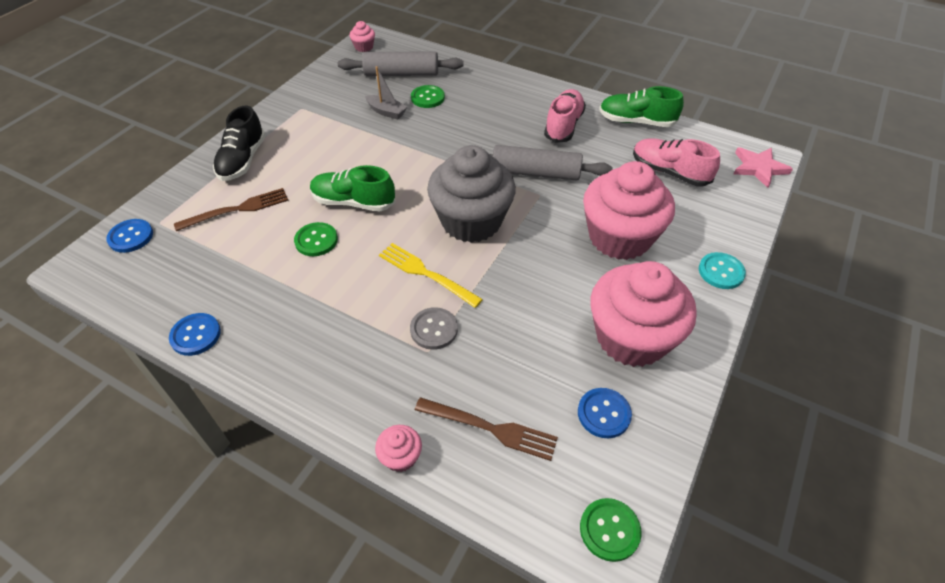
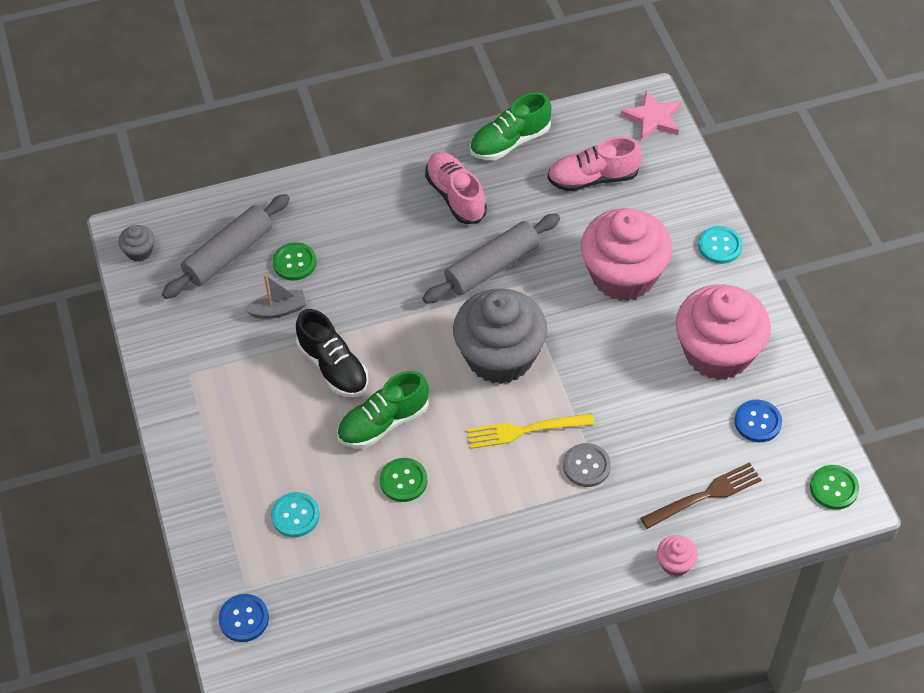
camera: 45 degrees left, 5 degrees up
(195, 335) = (427, 629): blue button -> none
(237, 209) = (295, 515): brown fork -> turquoise button
(243, 160) = (223, 471): black shoe -> black shoe (333, 367)
(364, 47) = (139, 251): pink cupcake -> grey cupcake

